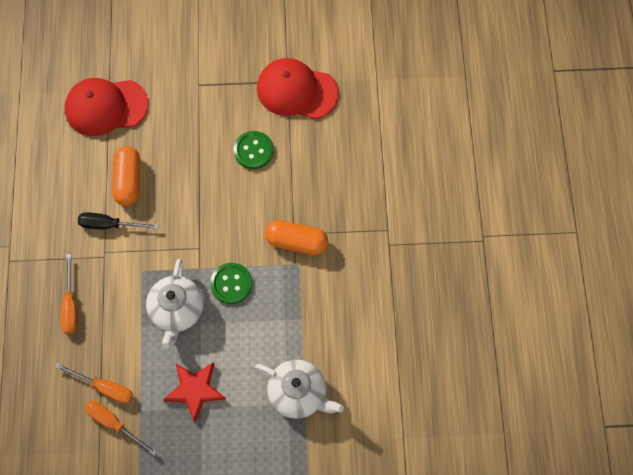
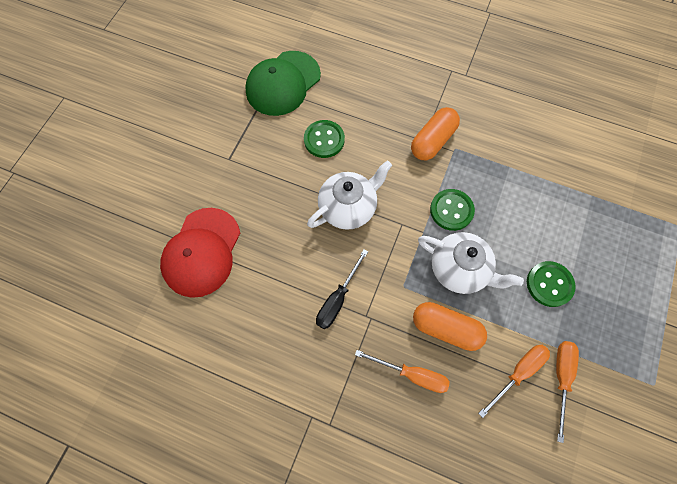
camera: 65 degrees left, 0 degrees up
(114, 423) = (561, 378): orange screwdriver -> orange screwdriver turned 135 degrees clockwise
(128, 181) = (297, 262): orange capsule -> orange capsule (446, 328)
(195, 390) = (549, 284): red star -> green button
(296, 90) = (283, 83): red cap -> green cap
(298, 393) = (581, 196): white teapot -> white teapot (348, 207)

